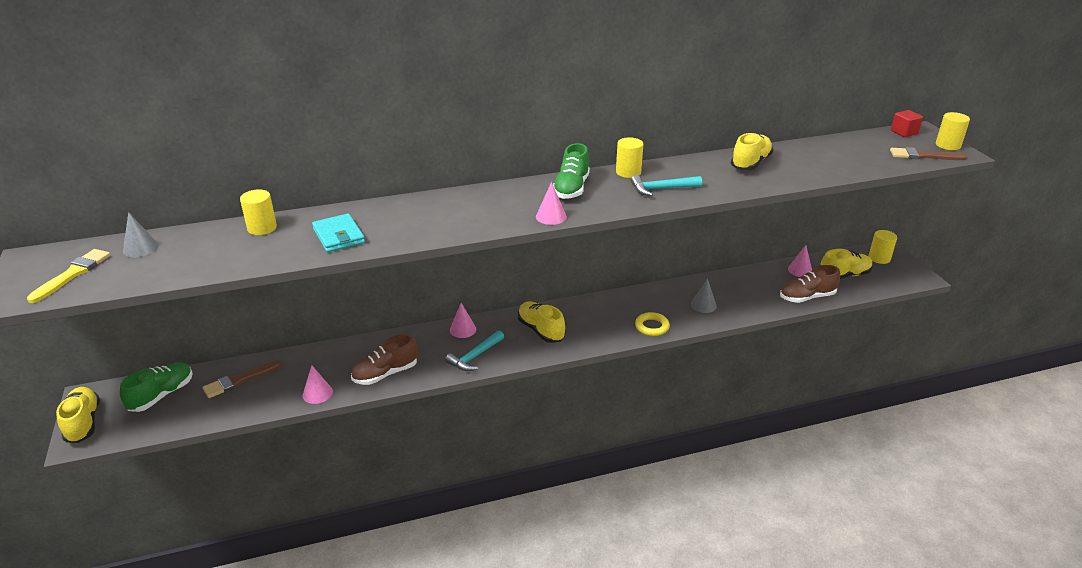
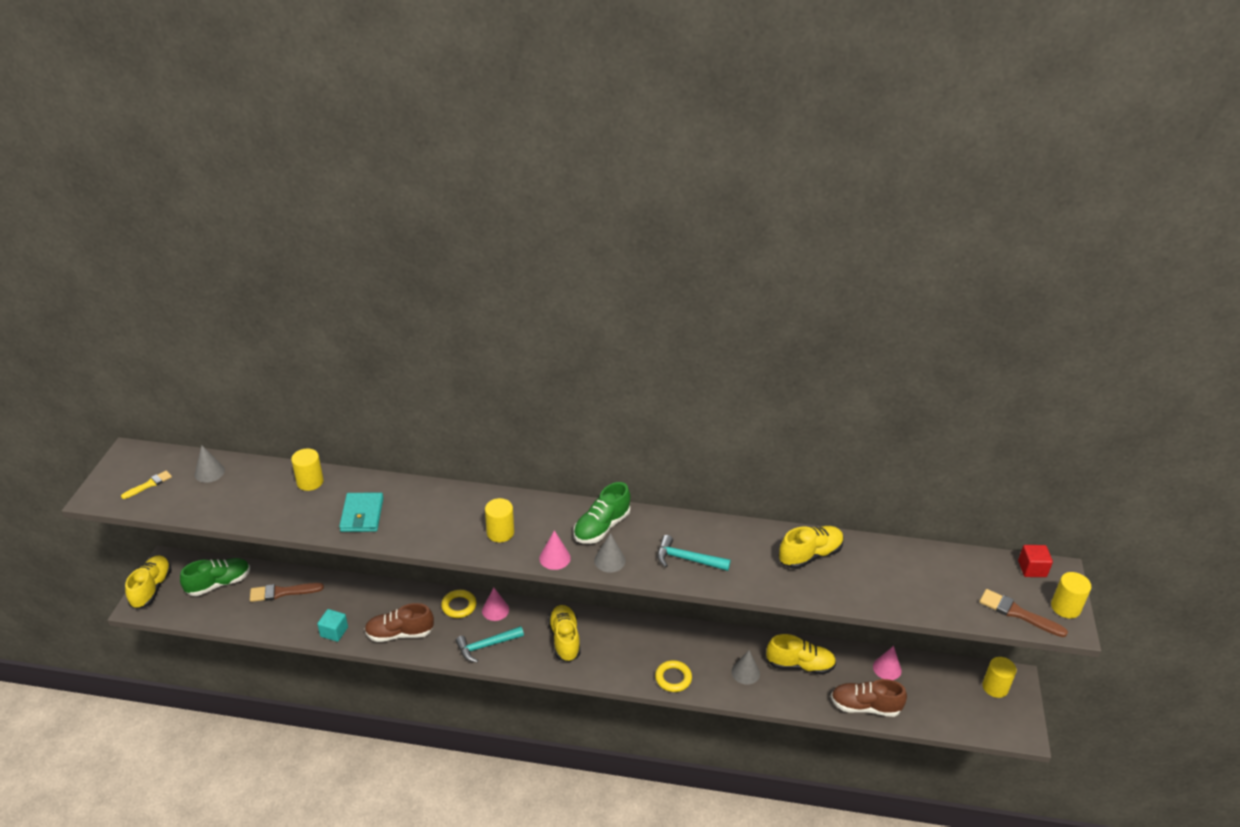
camera: 25 degrees right, 5 degrees up
(72, 274) = (149, 485): yellow brush -> yellow brush, size x0.64
(317, 393) = (334, 632): pink cone -> turquoise cube
(426, 337) = (459, 606): none -> yellow ring
(599, 206) = (609, 560): none -> grey cone
(628, 172) = (674, 524): yellow cylinder -> yellow cylinder (500, 532)
(844, 275) = (932, 694): yellow shoe -> yellow shoe (800, 665)

